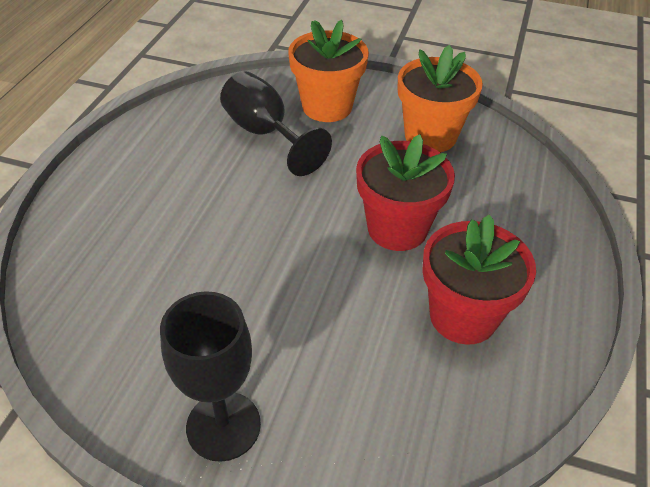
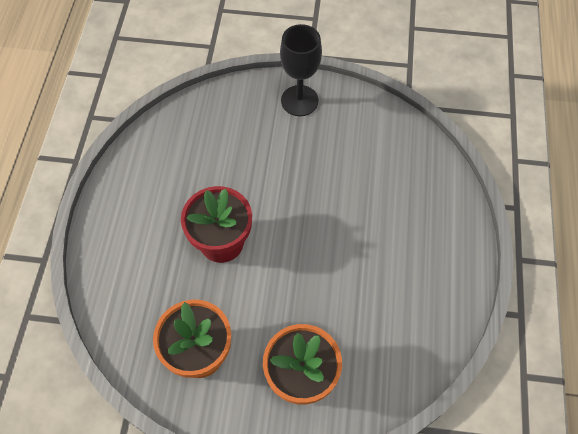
camera: 170 degrees right, 15 degrees up
(265, 133) = (347, 327): black goblet -> none
(463, 316) = (175, 182): red flower pot -> none

